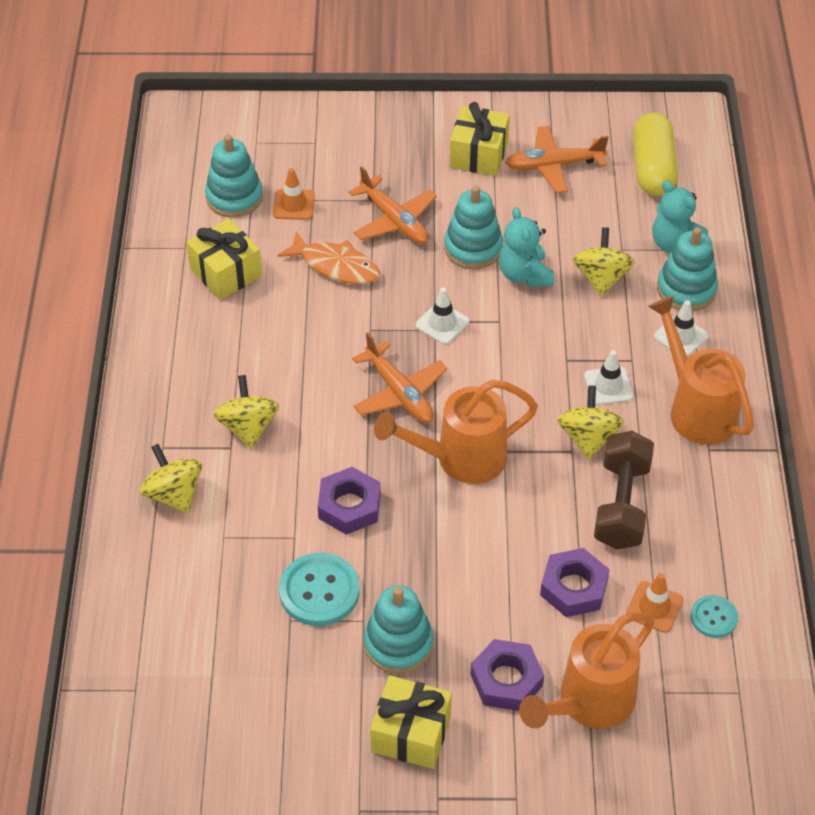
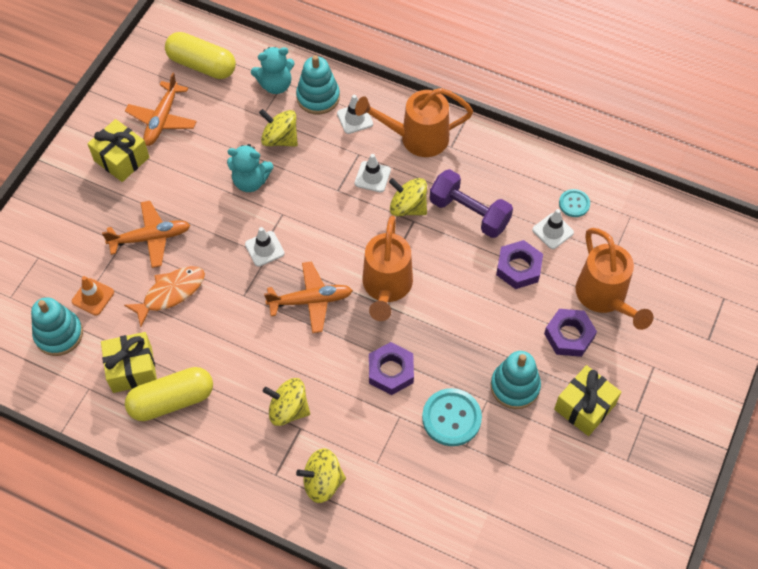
camera: 65 degrees left, 10 degrees up
(206, 321) = (172, 400): none -> yellow capsule
(473, 248) = (207, 201): turquoise stacking toy -> none
(621, 505) = (469, 213): brown dumbbell -> purple dumbbell
(654, 607) = (552, 231): orange traffic cone -> white traffic cone

